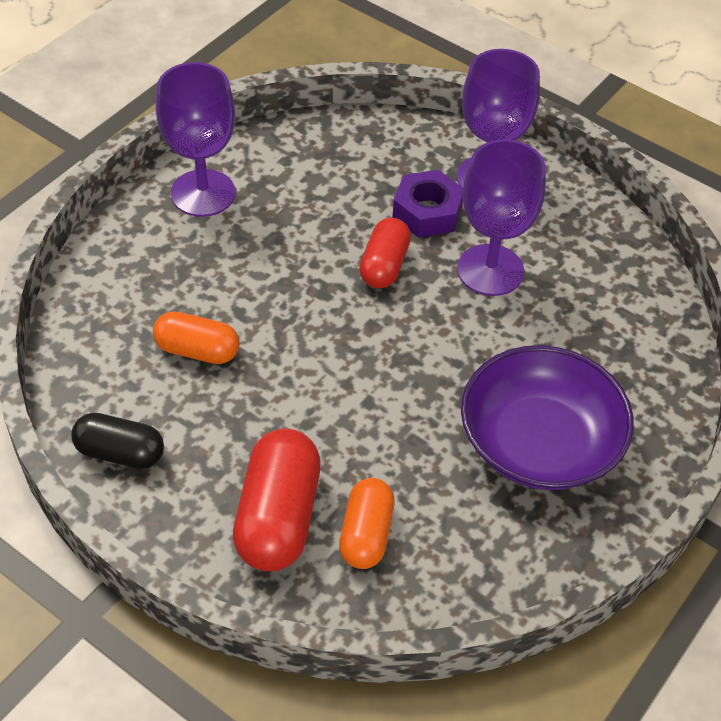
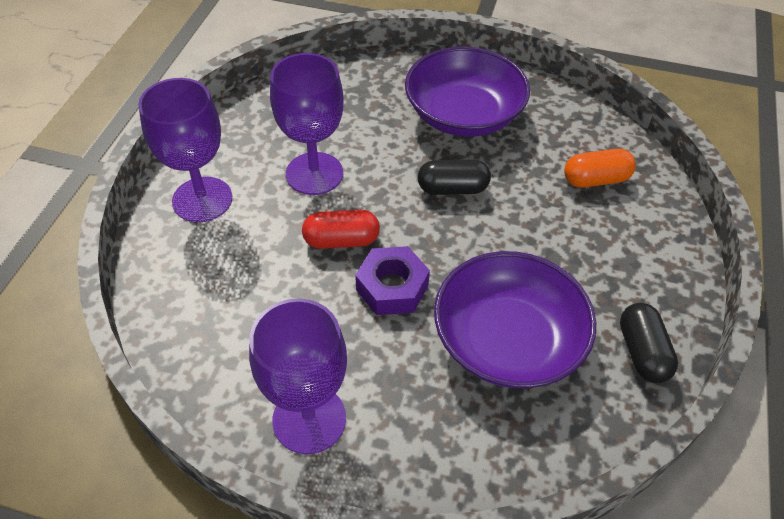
camera: 110 degrees left, 0 degrees up
(197, 350) = (508, 340): orange capsule -> purple bowl
(278, 517) = (619, 230): red capsule -> none
(415, 382) = (452, 189): none -> black capsule
(427, 212) = (262, 229): purple nut -> purple nut (392, 287)

